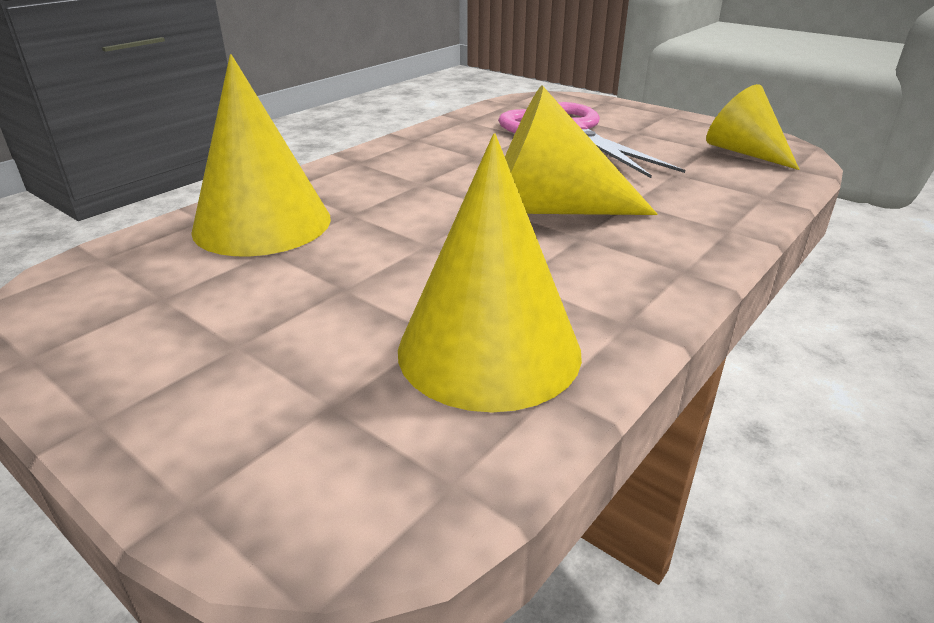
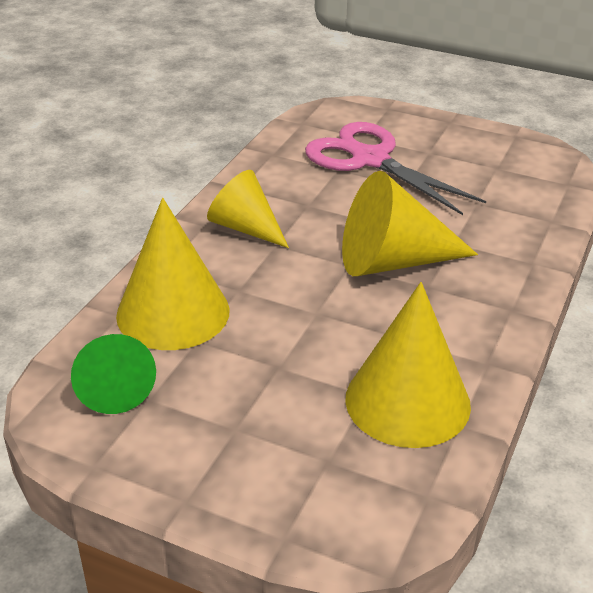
camera: 15 degrees left, 5 degrees up
(134, 280) = (114, 386): none -> green cone
(744, 152) = (525, 169): yellow cone -> yellow cone (245, 228)

